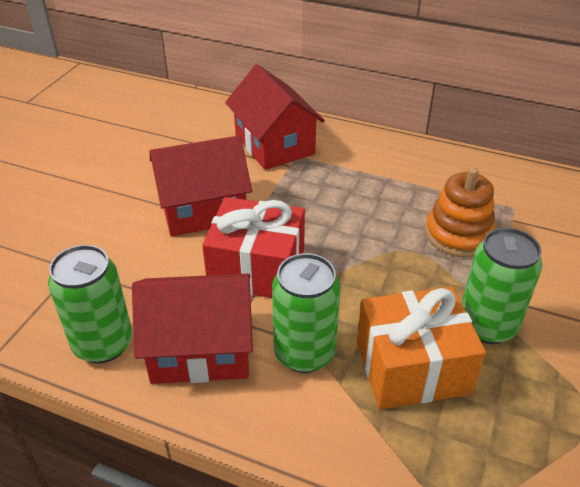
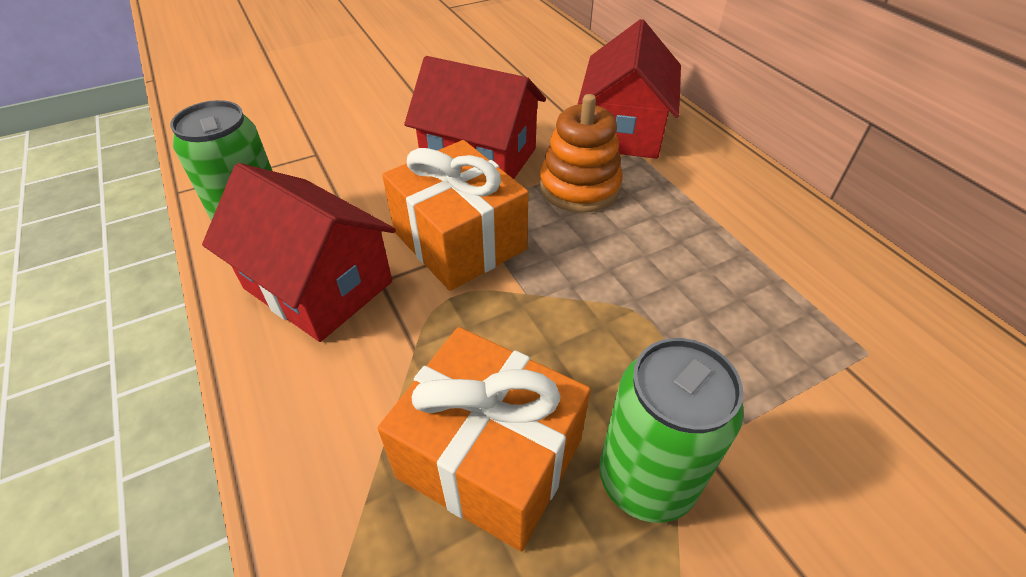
camera: 40 degrees right, 5 degrees up
(257, 268) = (459, 240): red gift -> orange gift
(304, 353) = (399, 355): green can -> none
(458, 235) = (738, 339): orange stacking toy -> orange stacking toy (579, 187)

